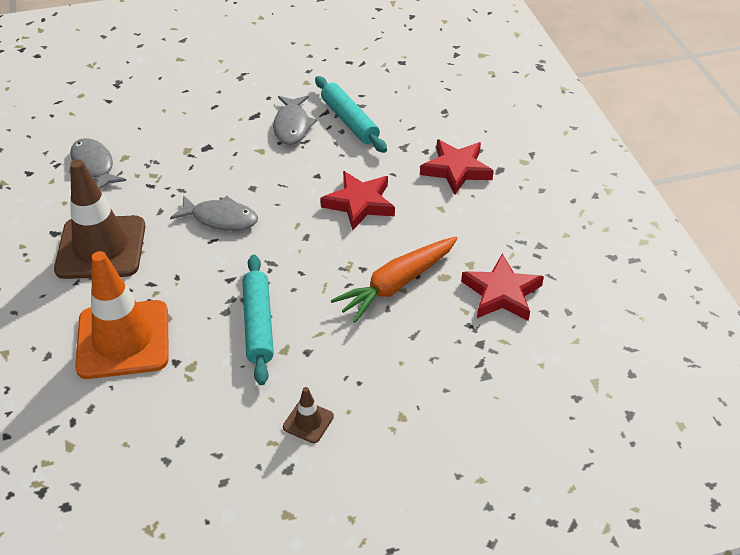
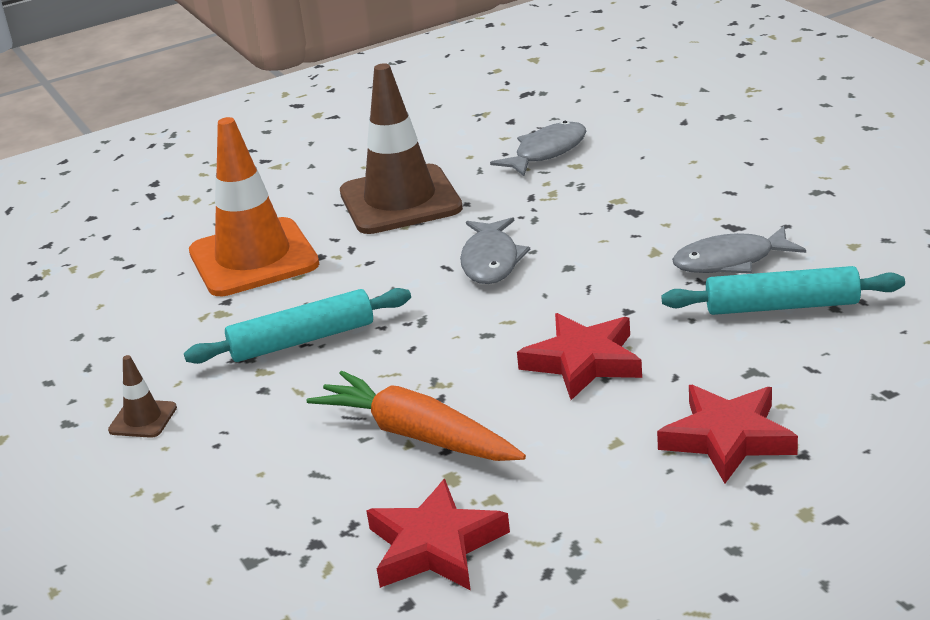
camera: 80 degrees right, 15 degrees down
(349, 121) = (782, 306): turquoise rolling pin -> turquoise rolling pin turned 45 degrees clockwise

